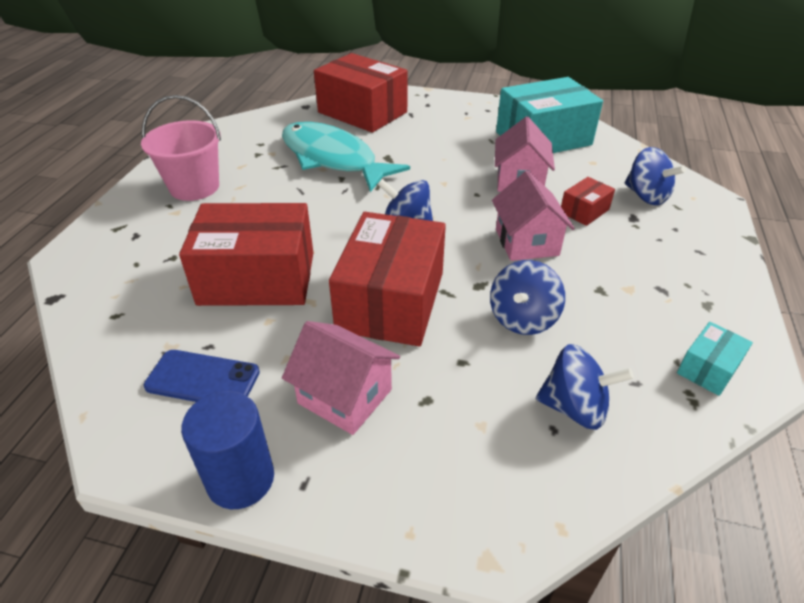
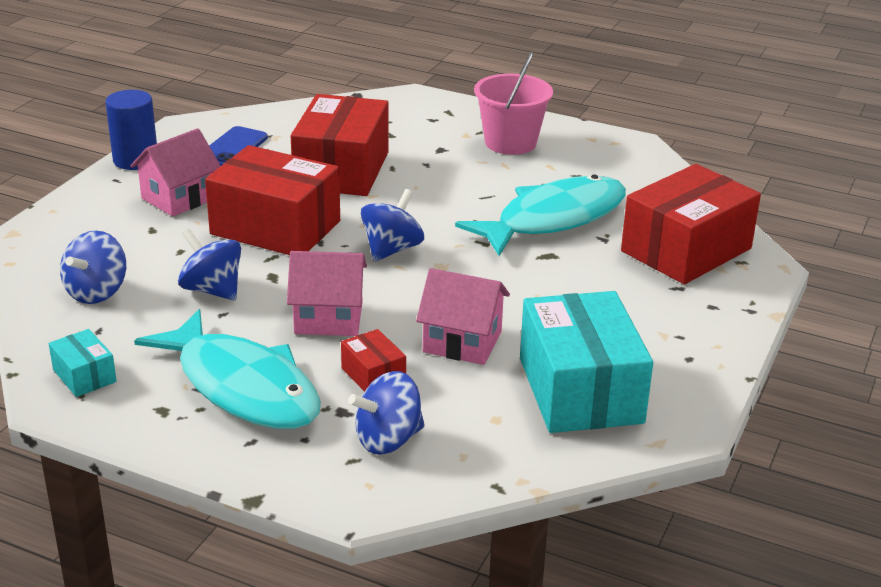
camera: 100 degrees right, 10 degrees down
(645, 268) = (242, 387): none -> turquoise fish

